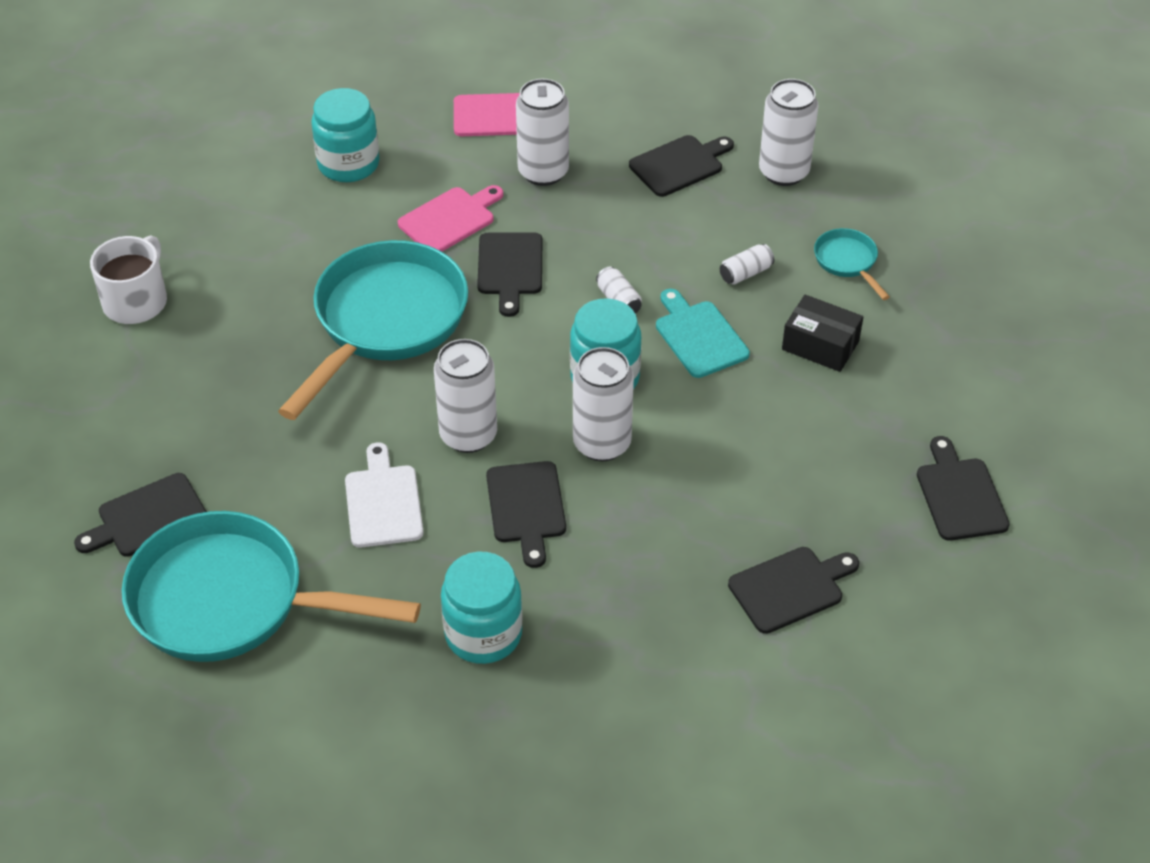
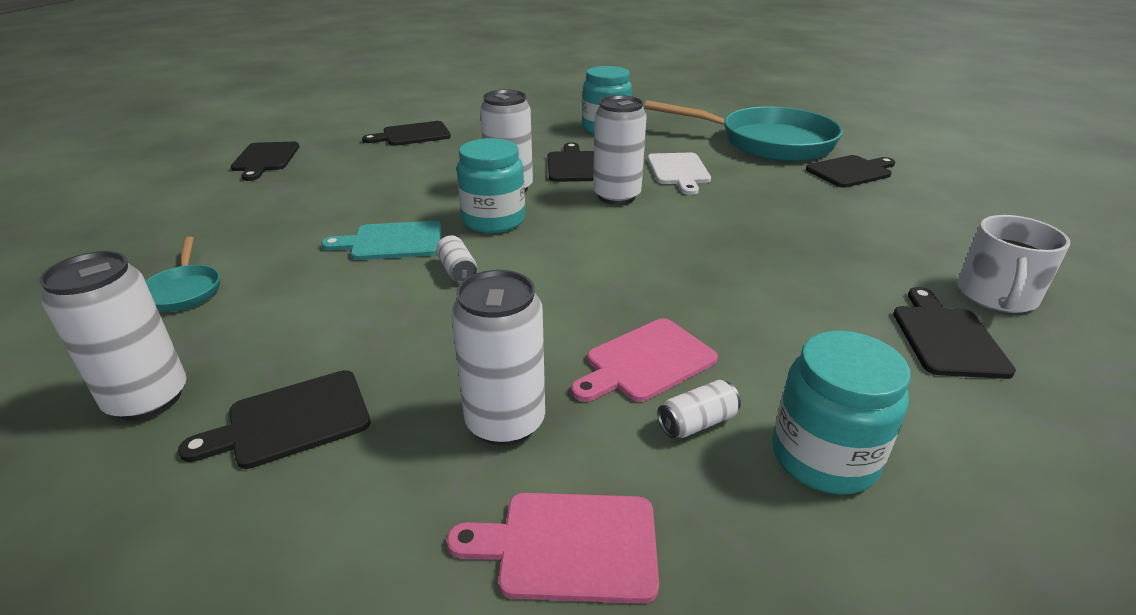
camera: 175 degrees left, 15 degrees down
(385, 322) = (706, 266): turquoise pan -> none
(510, 268) = (570, 304): black cutting board -> black cutting board (946, 337)
(699, 336) = (392, 242): turquoise cutting board -> turquoise cutting board turned 105 degrees clockwise
(745, 273) = (306, 286): white can -> white can (697, 423)
(820, 345) = (283, 231): black box -> none

